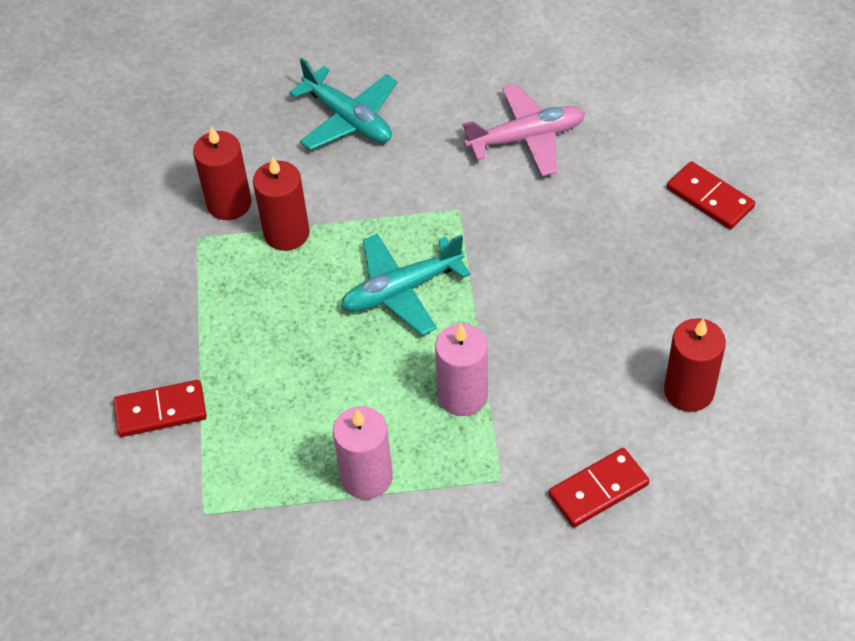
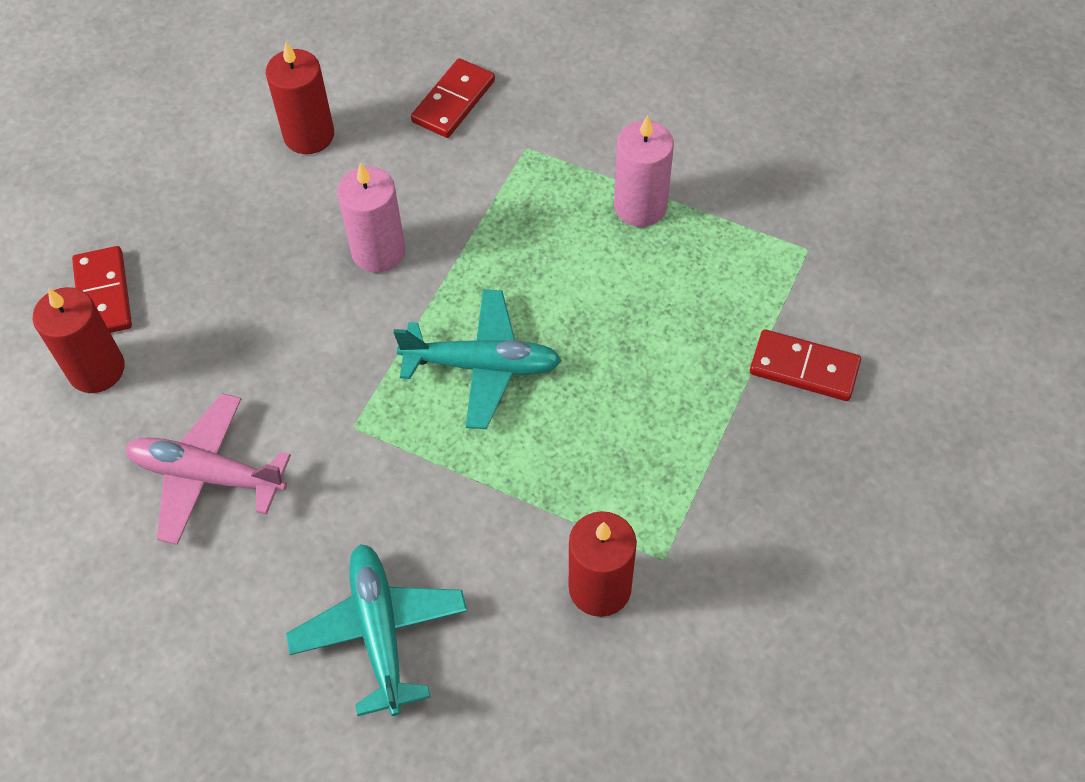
camera: 150 degrees left, 5 degrees up
(286, 233) = (557, 505): red candle -> red candle (96, 369)
(463, 395) = (503, 231): pink candle -> pink candle (378, 251)
(598, 489) = (454, 101): red domino -> red domino turned 60 degrees counterclockwise

